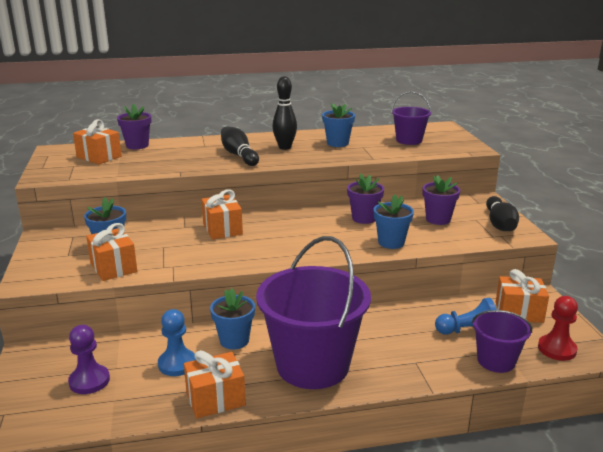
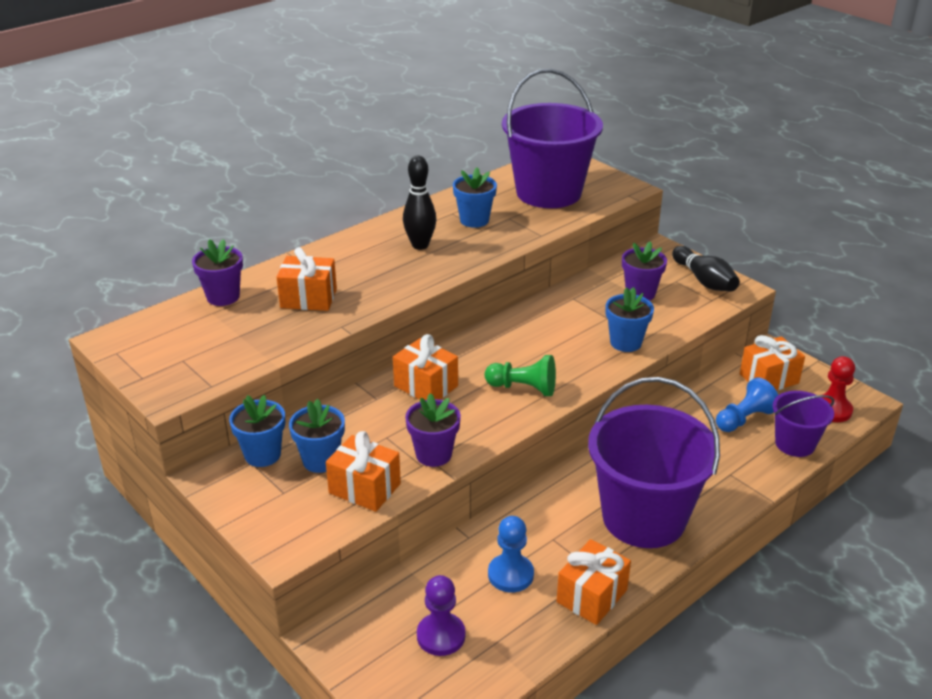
camera: 30 degrees left, 10 degrees up
(99, 157) = (197, 333): orange gift -> orange gift (308, 298)
(234, 340) = (538, 521): blue flower pot -> blue flower pot (262, 455)
(239, 155) = (380, 276): black bowling pin -> none
(284, 247) = (523, 388): none -> green pawn
(364, 218) = (565, 317): purple flower pot -> purple flower pot (433, 454)
(409, 140) = (548, 193): purple bucket -> purple bucket, size x1.96

